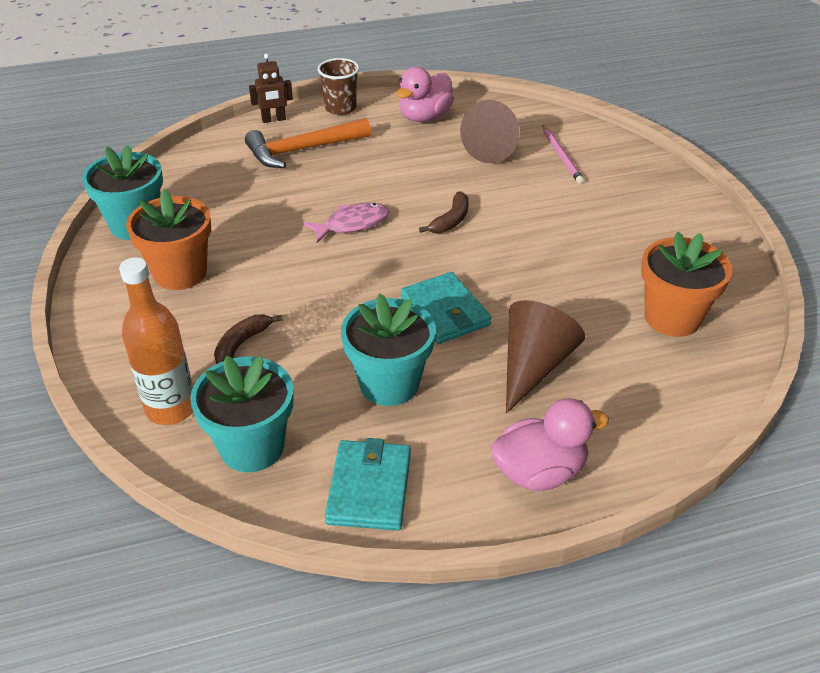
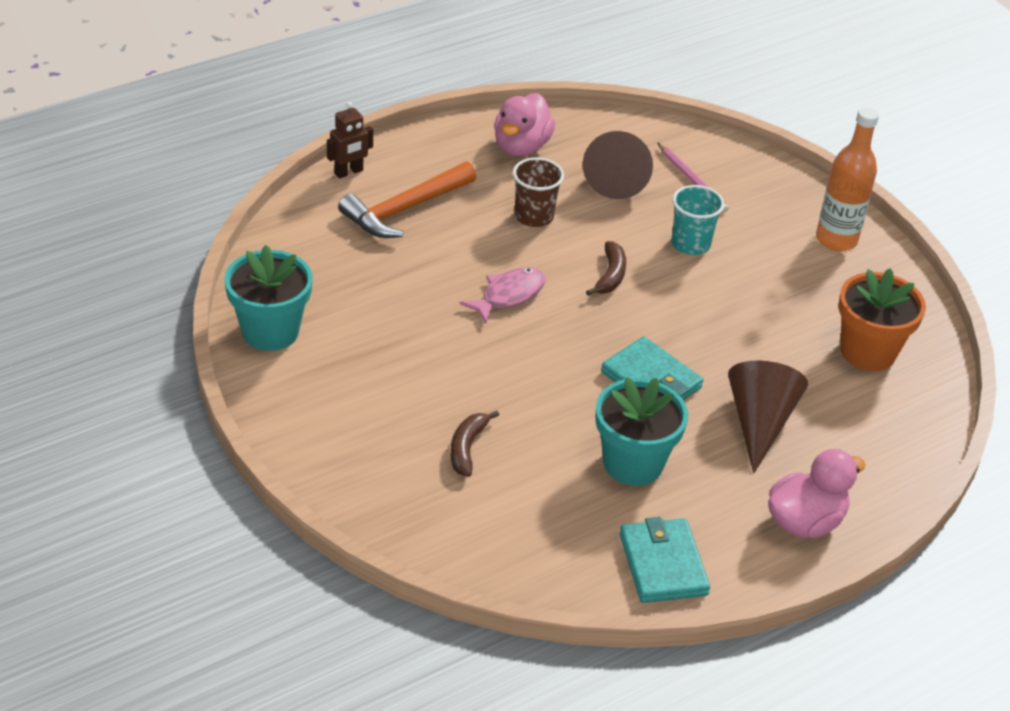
camera: 20 degrees left, 0 degrees up
(171, 408) = (435, 525): orange bottle -> orange bottle (836, 240)
(180, 273) = (356, 380): orange flower pot -> none
(252, 447) = (535, 547): turquoise flower pot -> none
(340, 108) = (418, 146): brown cup -> brown cup (534, 216)
(537, 205) = (690, 244): none -> turquoise cup

